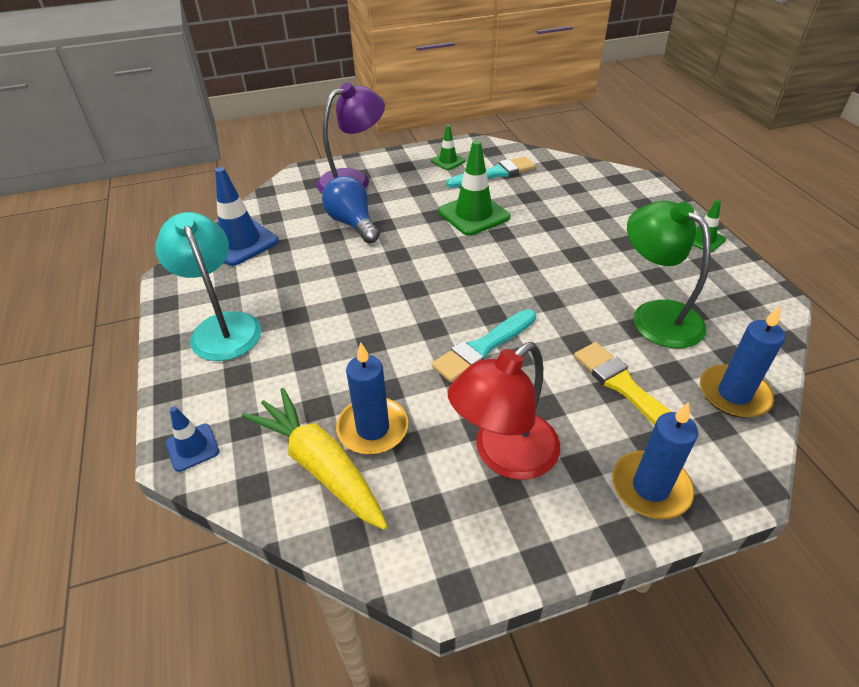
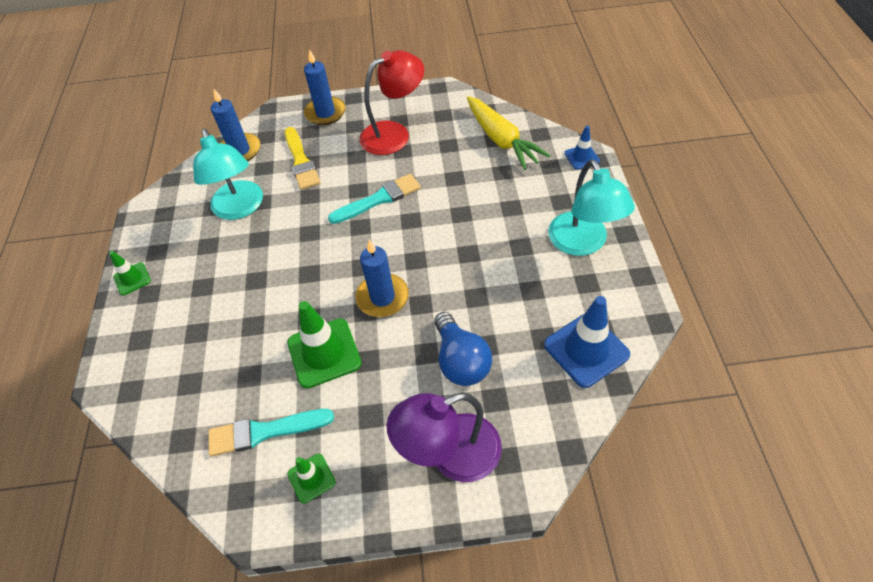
camera: 165 degrees left, 10 degrees up
(372, 428) = (468, 155): blue candle -> blue candle (382, 297)
(655, 315) = (240, 208): green lamp -> turquoise lamp

